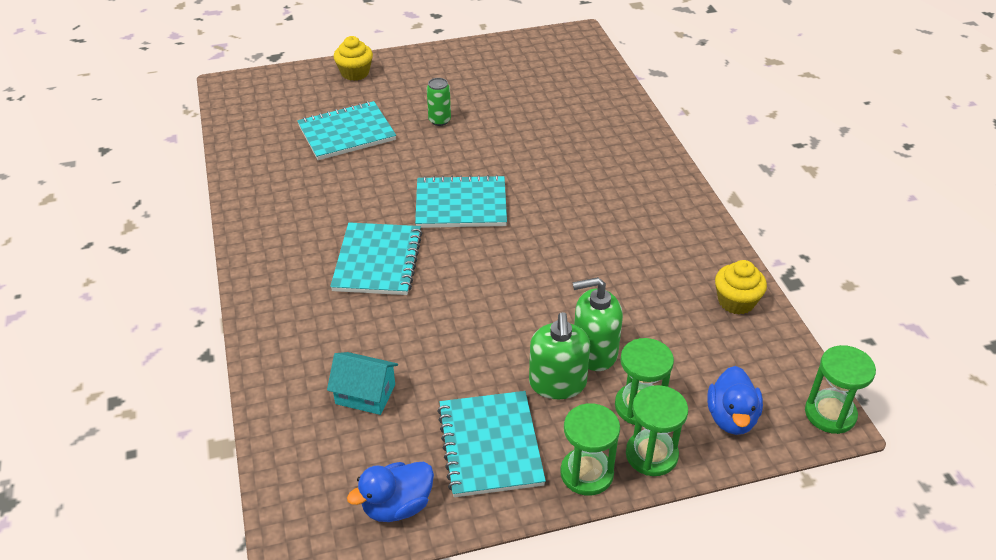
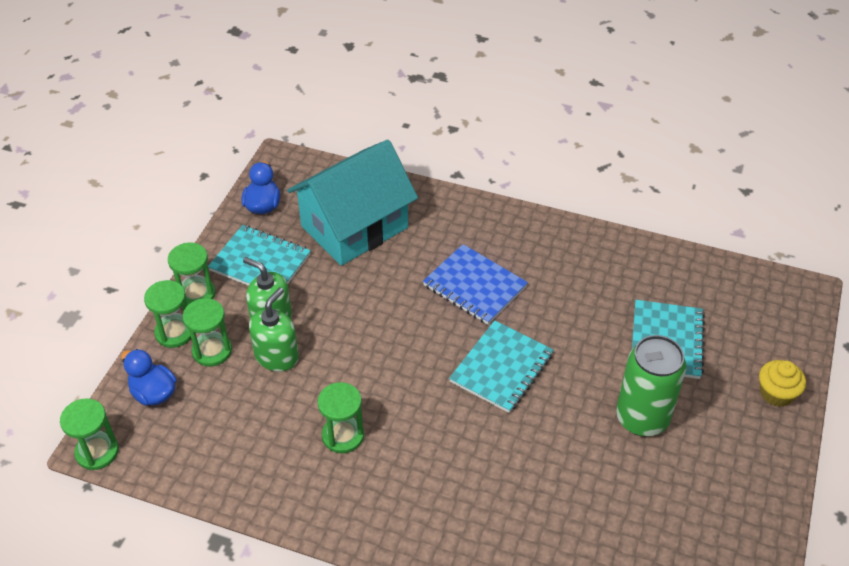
camera: 125 degrees right, 5 degrees up
(365, 394) = (354, 227): turquoise house -> turquoise house, size x2.35
(378, 261) = (474, 286): turquoise notebook -> blue notebook
(439, 120) = (642, 418): green can -> green can, size x2.13
(625, 261) = (343, 435): none -> green hourglass
(736, 301) = (235, 478): yellow cupcake -> none

